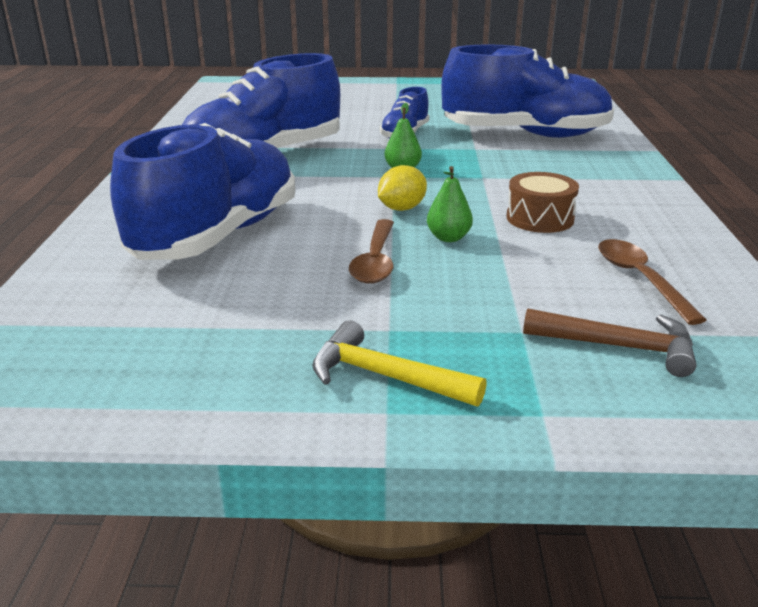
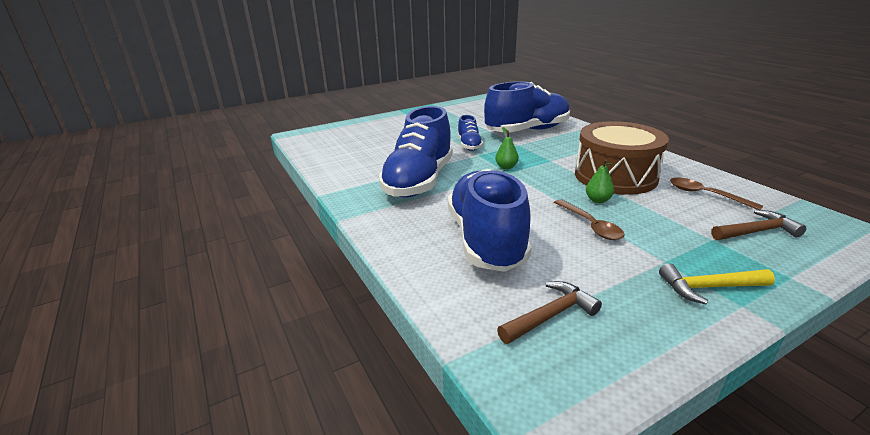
camera: 30 degrees left, 0 degrees up
(136, 327) = (550, 315): none -> brown hammer
(401, 208) = (547, 190): yellow lemon -> none
(540, 218) = (615, 176): brown drum -> brown drum, size x2.10

